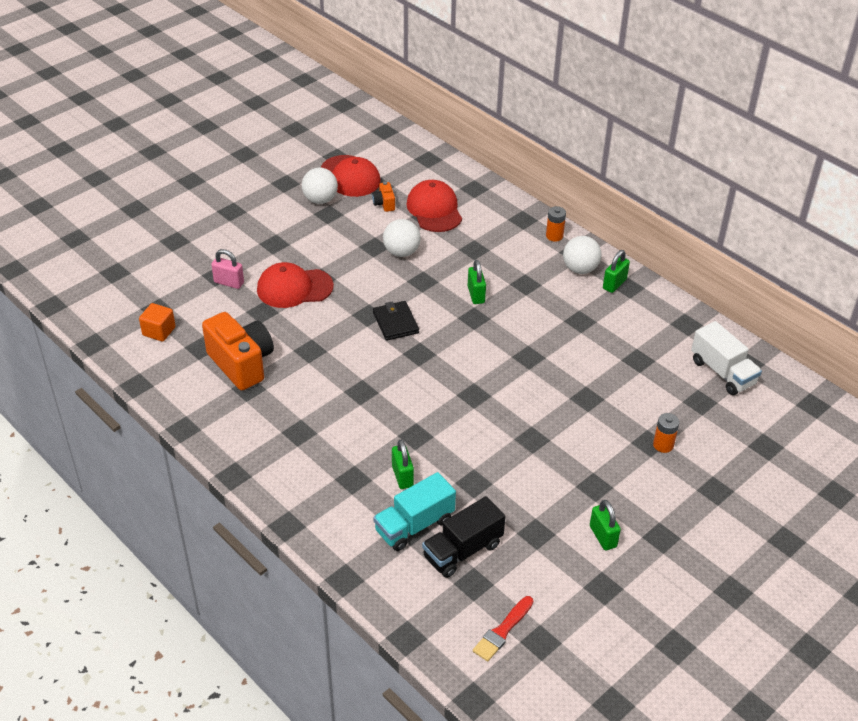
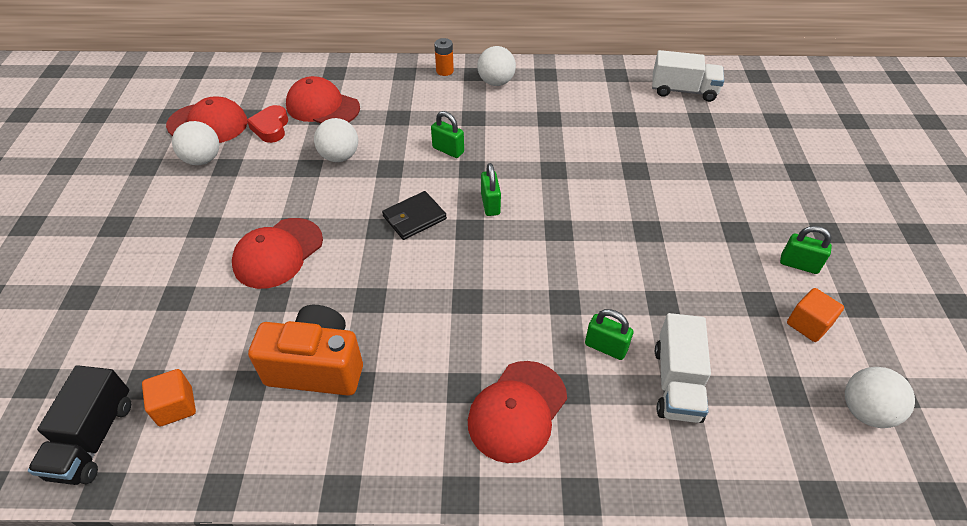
camera: 45 degrees left, 5 degrees up
(229, 282) = (199, 296): pink padlock -> none
(310, 465) = (517, 411): none -> red cap
(384, 204) = (271, 128): orange camera -> red heart
(395, 323) = (414, 217): black wallet -> black wallet turned 60 degrees counterclockwise
(414, 525) = (677, 383): turquoise truck -> white truck
(462, 550) = (740, 369): black truck -> black truck (93, 438)
(502, 631) = (865, 411): red brush -> white ball
(547, 568) = (808, 324): none -> orange cube
(614, 284) = (533, 78): green padlock -> green padlock (490, 204)
(663, 445) = (727, 165): orange battery -> none

